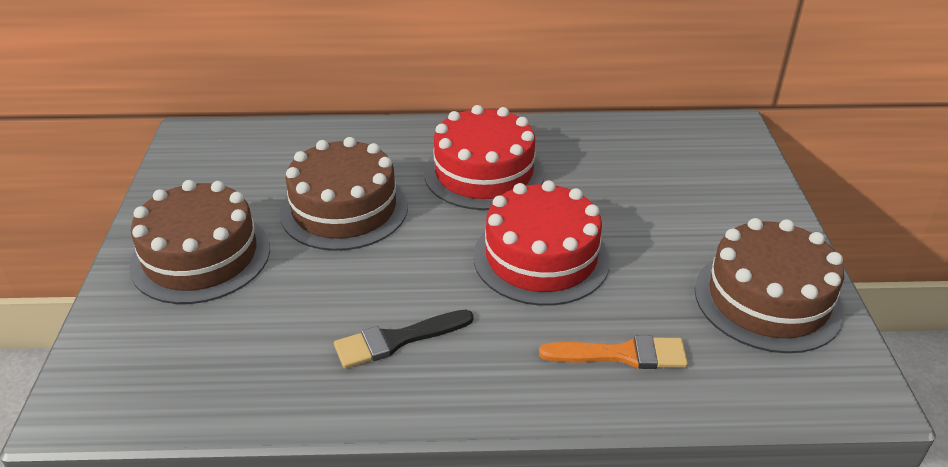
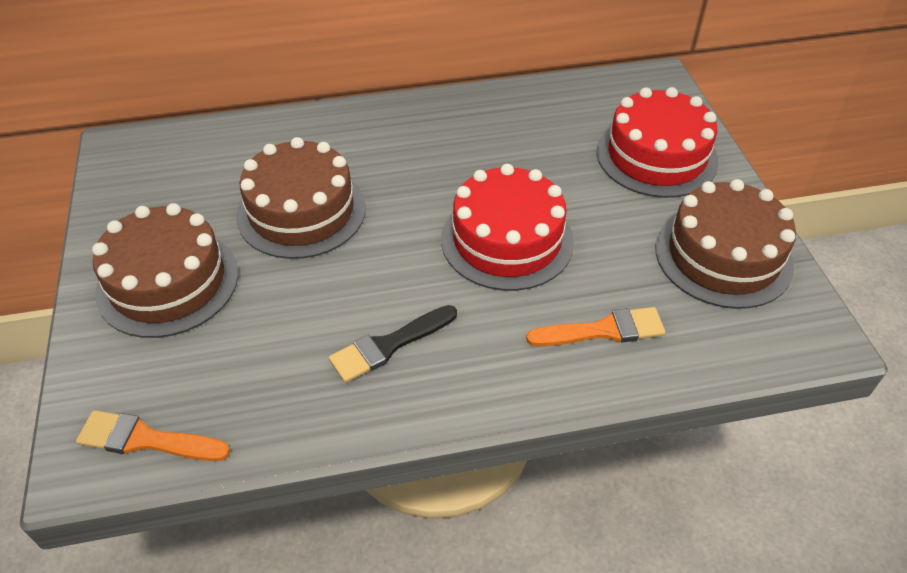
camera: 10 degrees left, 10 degrees up
(139, 394) = (146, 439): none -> orange brush
(484, 173) = (431, 155): red cake -> red cake (656, 156)

